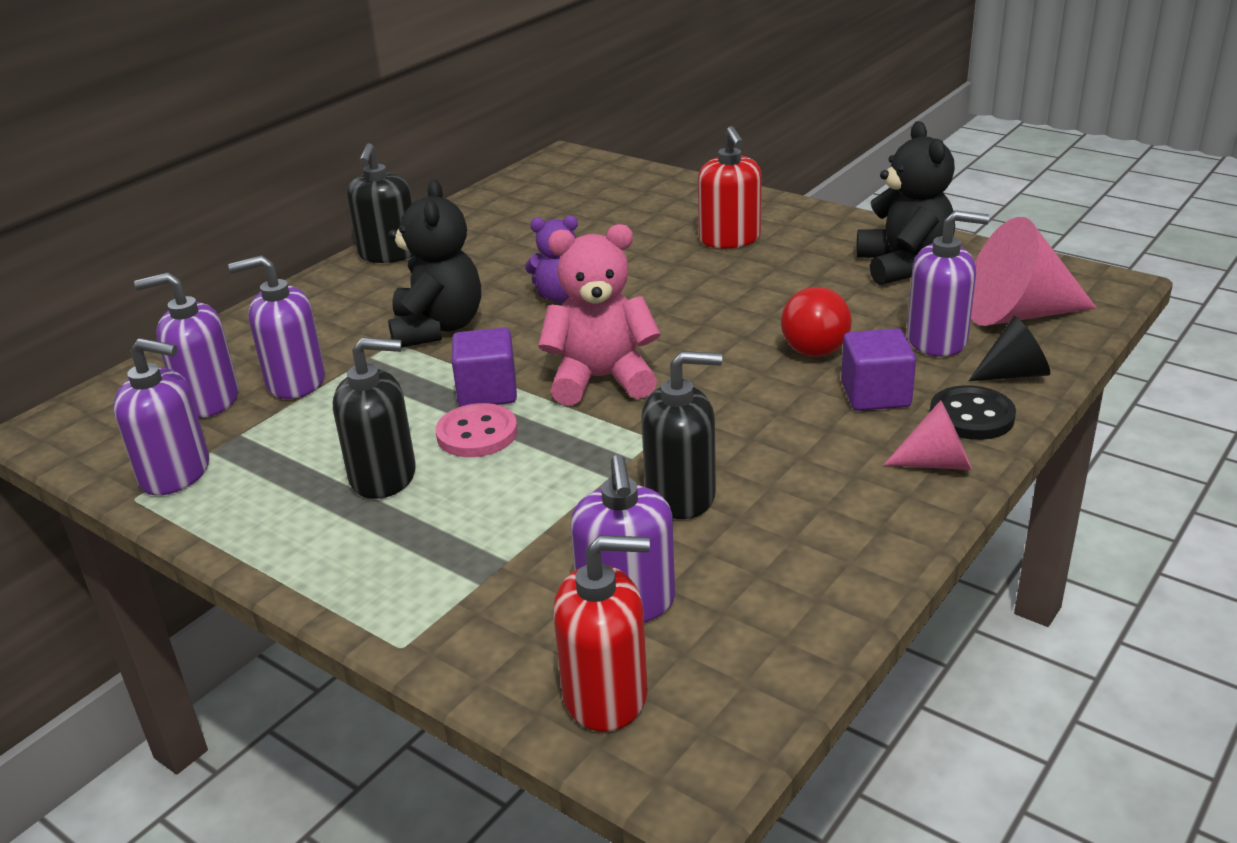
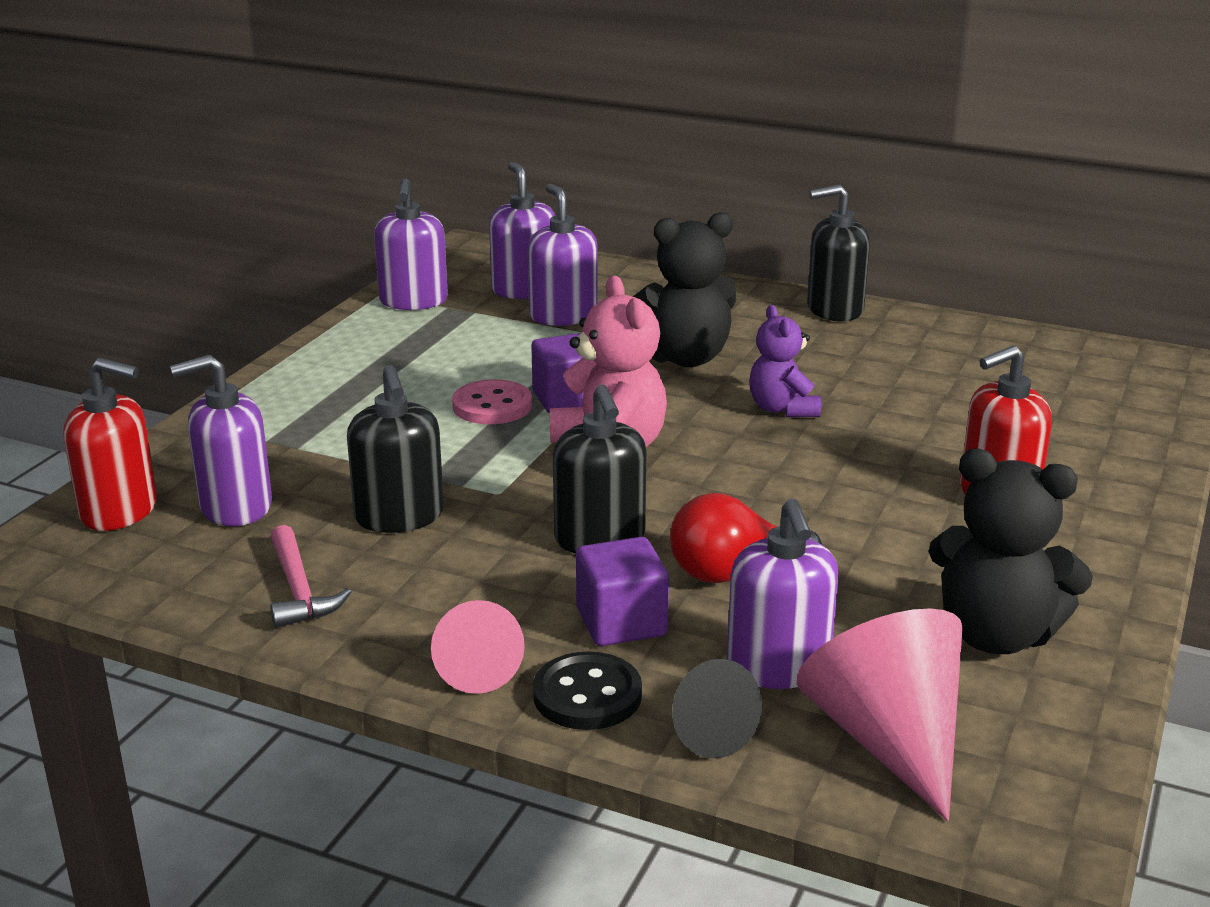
camera: 75 degrees right, 5 degrees down
(383, 476) = (418, 377): black soap dispenser -> black soap dispenser (600, 539)
(606, 695) = (120, 511): red soap dispenser -> red soap dispenser turned 60 degrees counterclockwise
(803, 556) = (299, 590): none -> pink hammer
(903, 266) = (996, 635): black teddy bear -> black teddy bear turned 45 degrees clockwise

